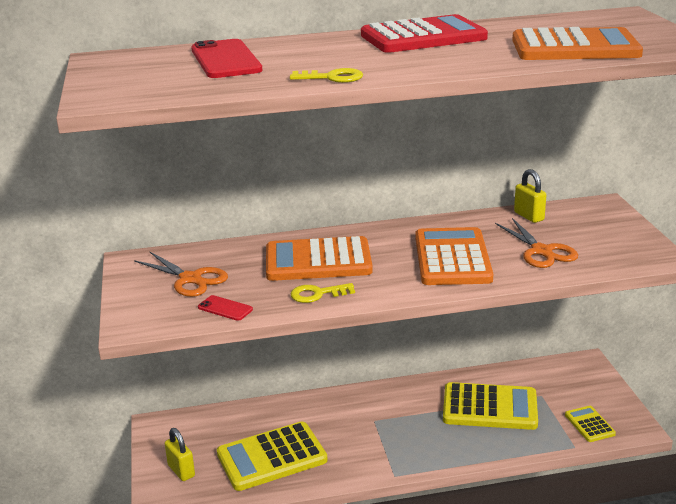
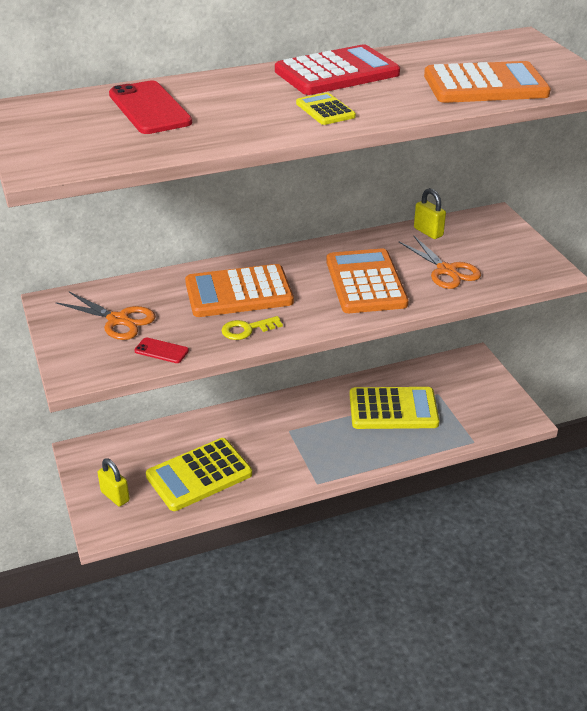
camera: 10 degrees left, 10 degrees up
(332, 78) = (265, 131): yellow key -> none
(589, 424) = (484, 419): yellow calculator -> yellow calculator (325, 110)

